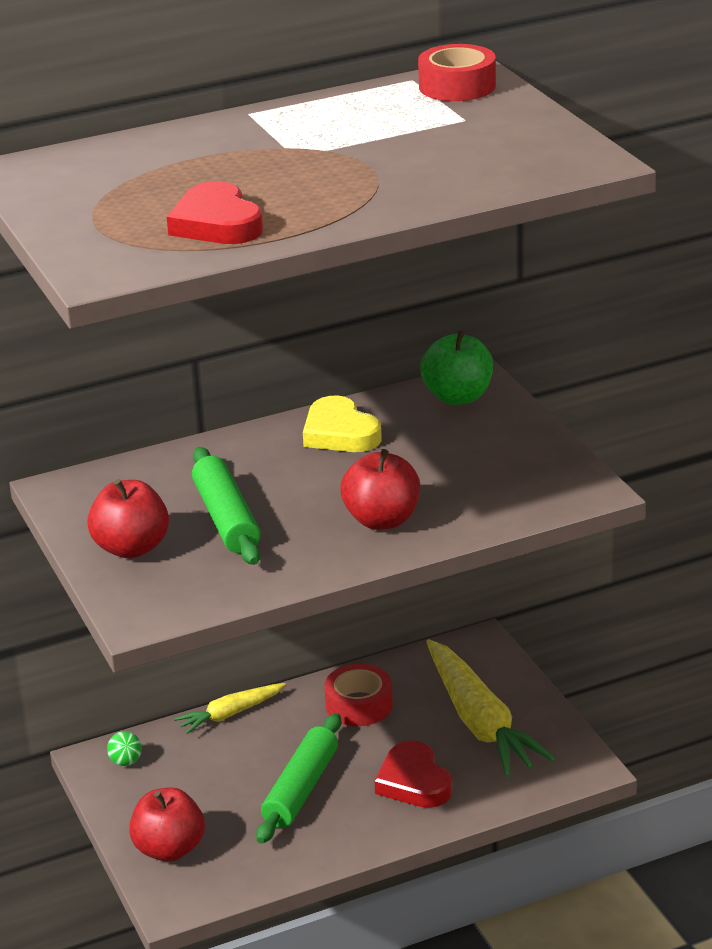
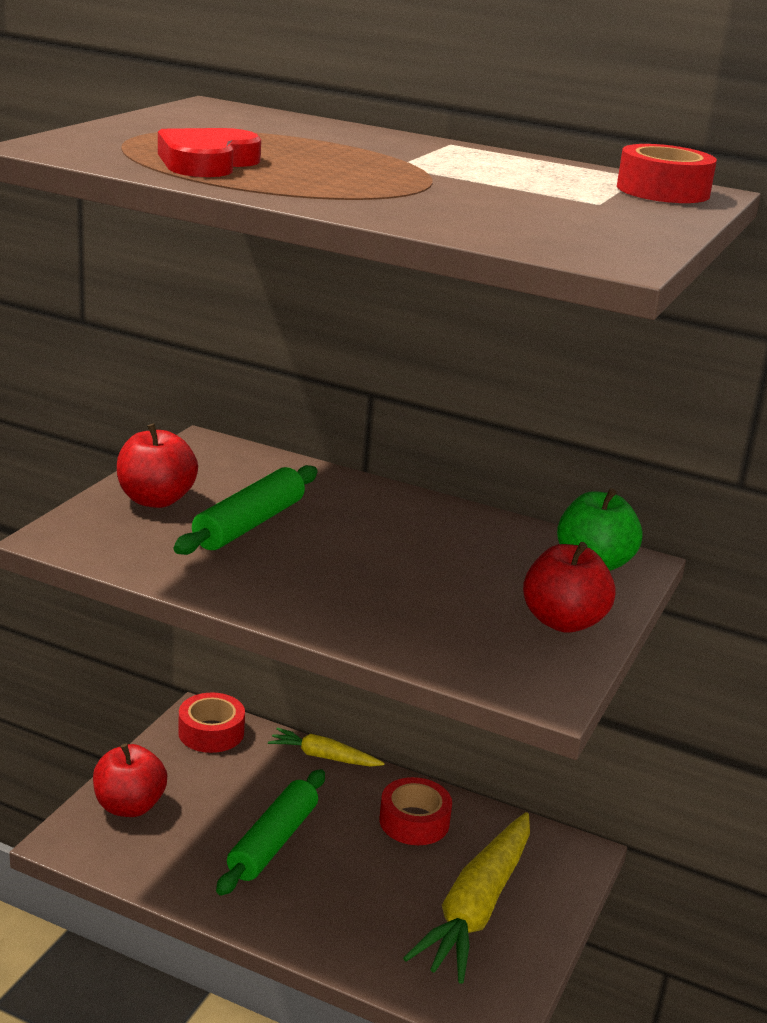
camera: 45 degrees right, 5 degrees down
(126, 762) = (211, 732): green ball -> red tape
(301, 789) = (273, 842): green rolling pin -> green rolling pin turned 45 degrees counterclockwise
(340, 433) = (450, 528): yellow heart -> none
(382, 520) = (341, 597): red apple -> red apple (563, 622)
(414, 781) = (352, 906): red heart -> none

